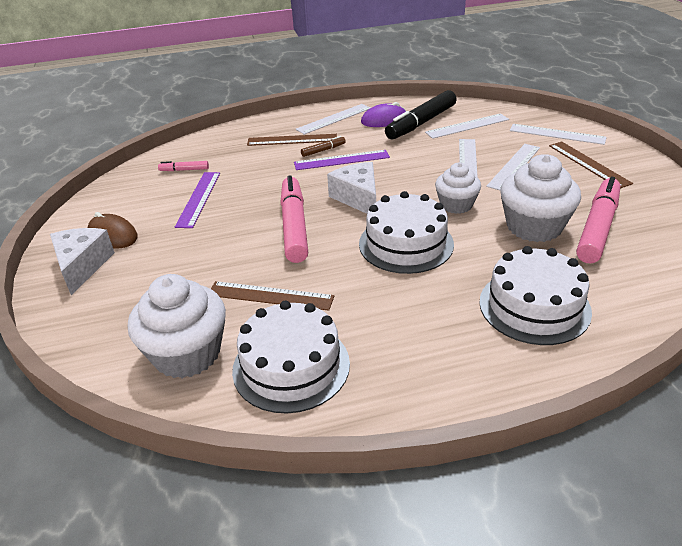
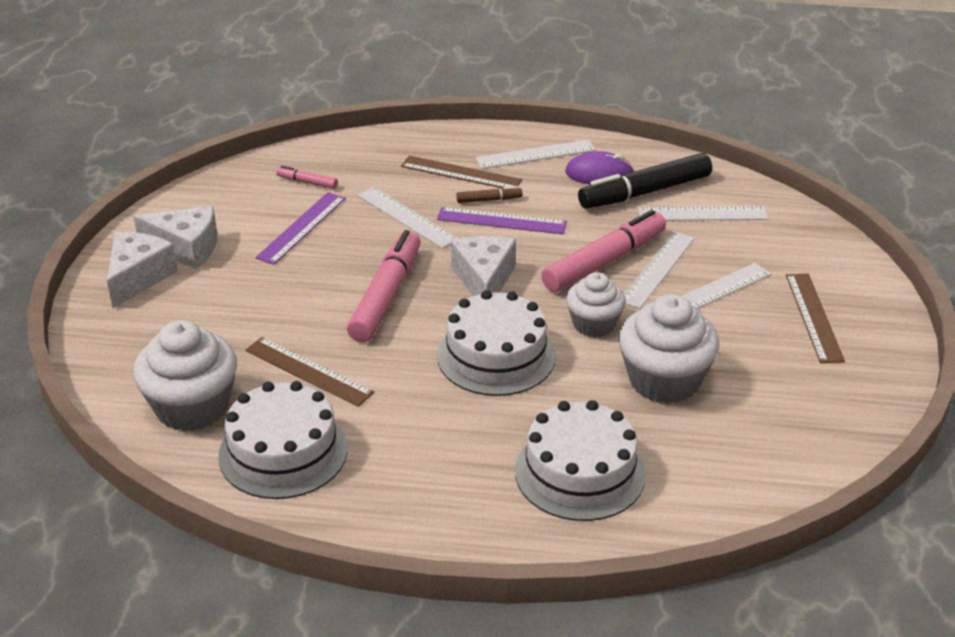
camera: 20 degrees right, 0 degrees up
(113, 235) = (186, 248): brown mouse -> white cheese
(557, 134) = (813, 261): white ruler -> white ruler (406, 217)
(597, 228) = (741, 405): pink marker -> pink marker (604, 262)

